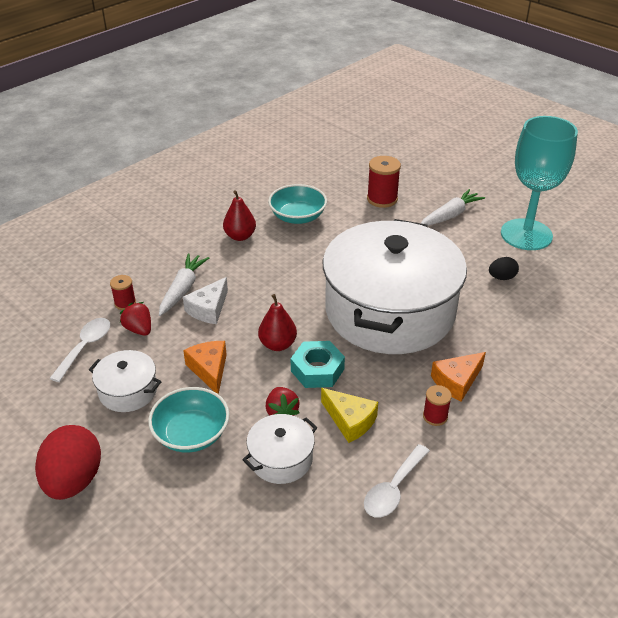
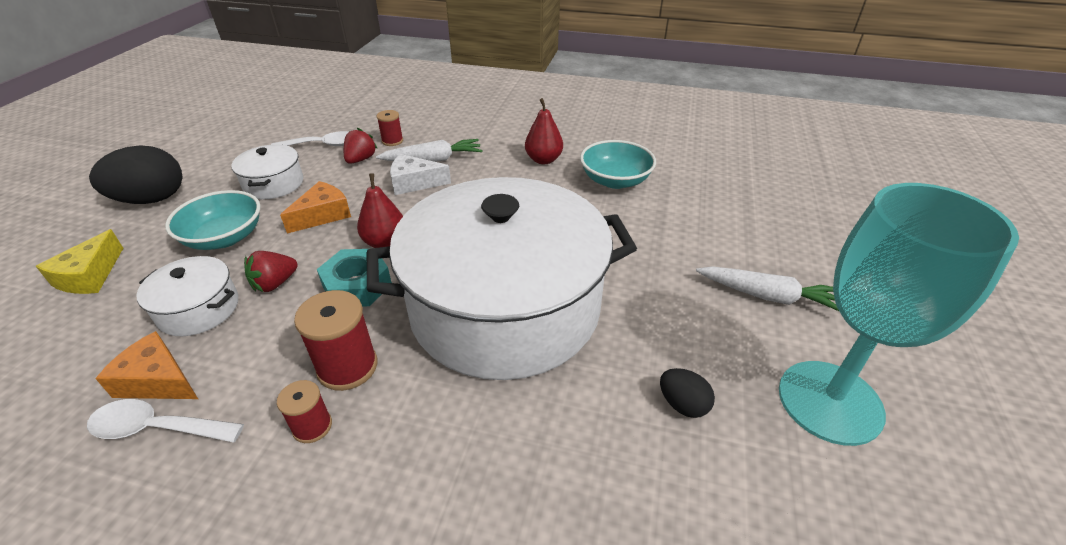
camera: 60 degrees right, 0 degrees up
(74, 480) = (152, 199): red egg -> black egg
(350, 421) = (277, 343): yellow cheese -> yellow cheese (90, 276)
(382, 199) = (724, 225): red spool -> red spool (347, 367)
(457, 381) = (398, 428): orange cheese -> orange cheese (158, 380)

